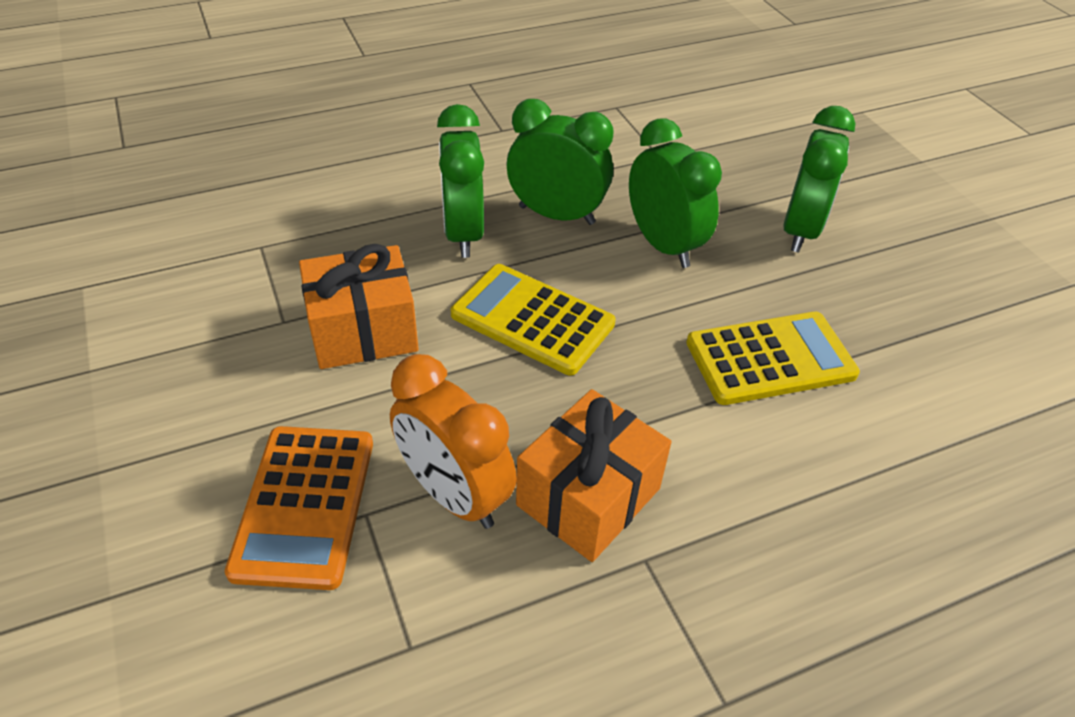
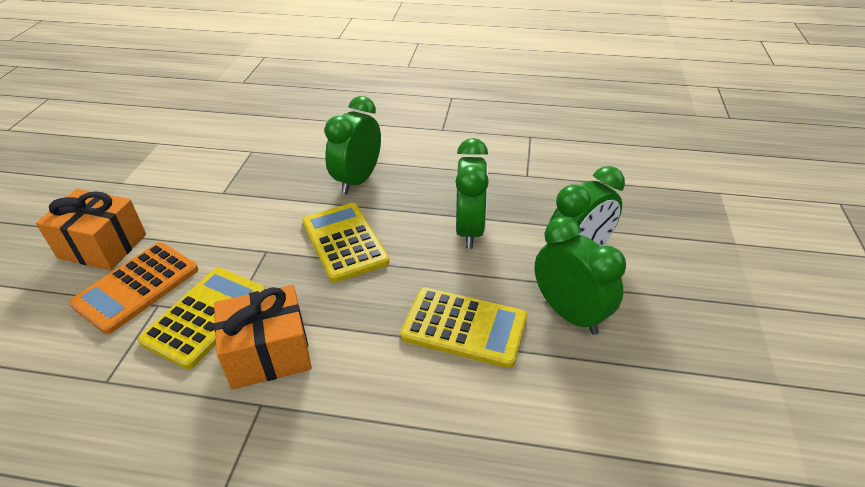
camera: 35 degrees right, 5 degrees down
(363, 331) = (253, 212): orange gift -> orange gift (102, 246)
(454, 495) = (205, 316): orange clock -> yellow calculator
(556, 215) = (422, 188): green clock -> green clock (569, 314)

